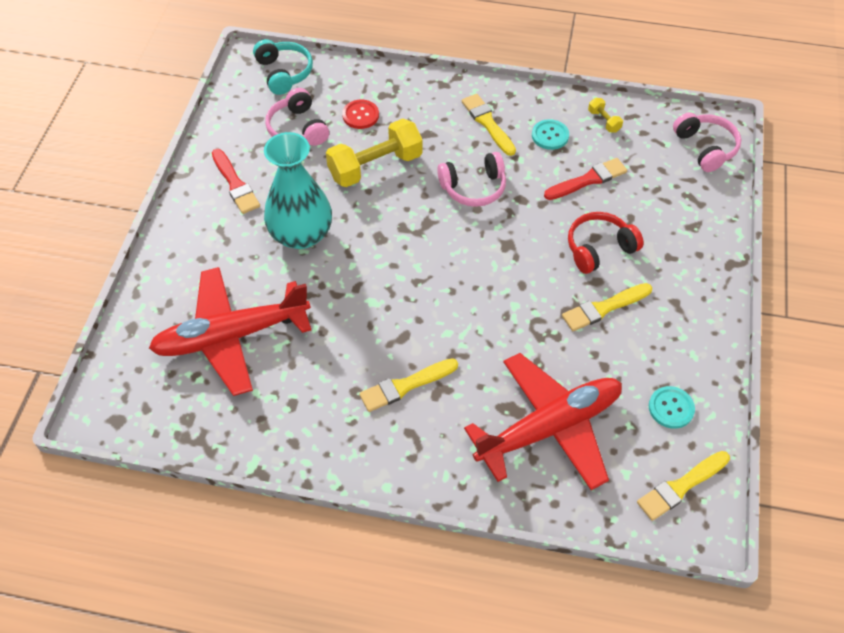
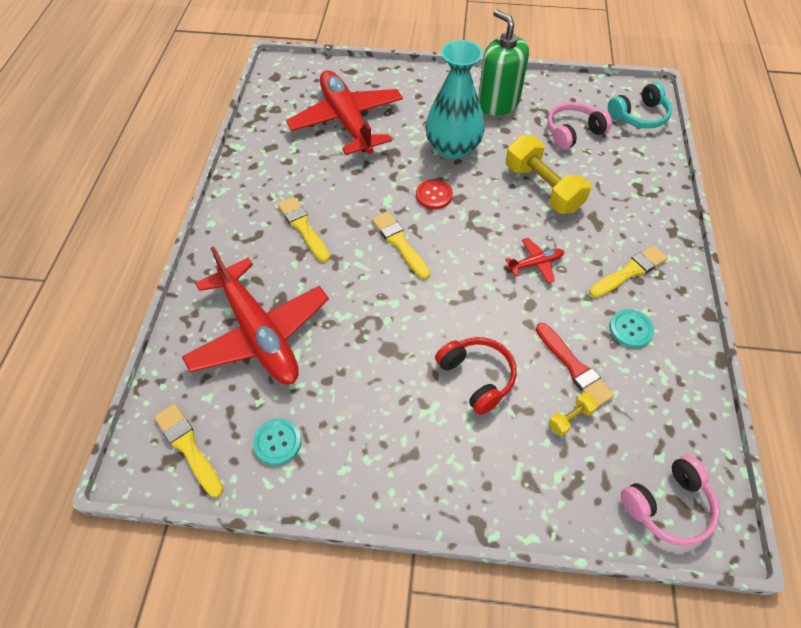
camera: 85 degrees right, 0 degrees up
(235, 184) = (498, 103): red brush -> green soap dispenser
(360, 115) = (604, 172): red button -> red button (434, 195)
(473, 188) = (535, 264): pink headphones -> red plane
(604, 121) = (673, 385): yellow dumbbell -> yellow dumbbell (570, 418)
(604, 308) = (398, 381): yellow brush -> yellow brush (399, 243)

